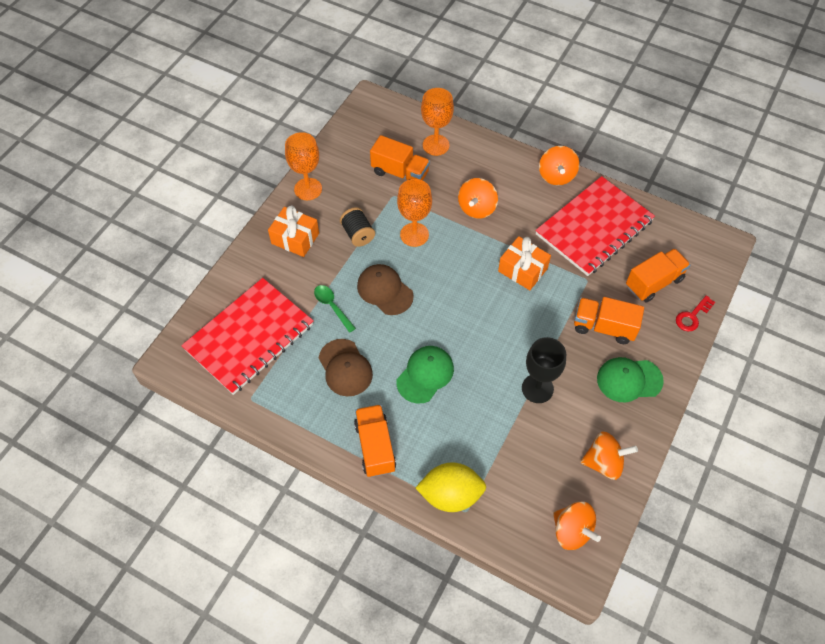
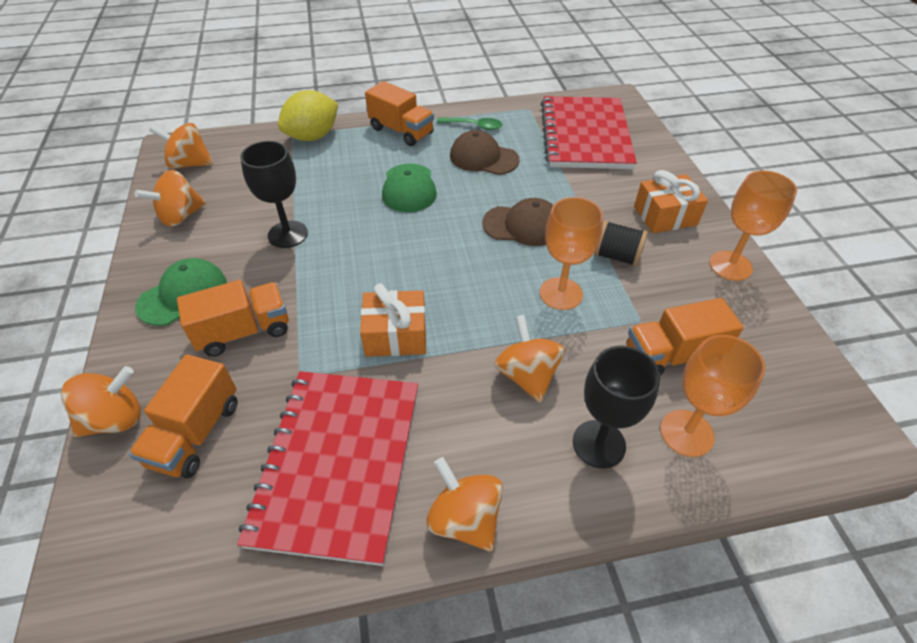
camera: 140 degrees right, 10 degrees down
(332, 306) = (552, 187): green spoon -> green spoon (474, 126)
(476, 164) = (599, 444): none -> black goblet
(692, 316) = (115, 419): red key -> orange spinning top

